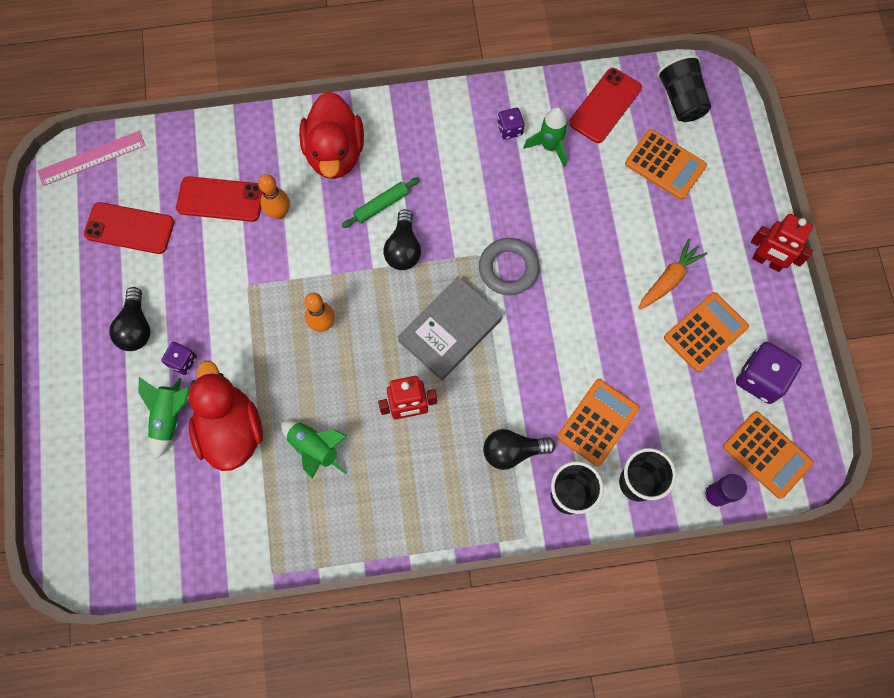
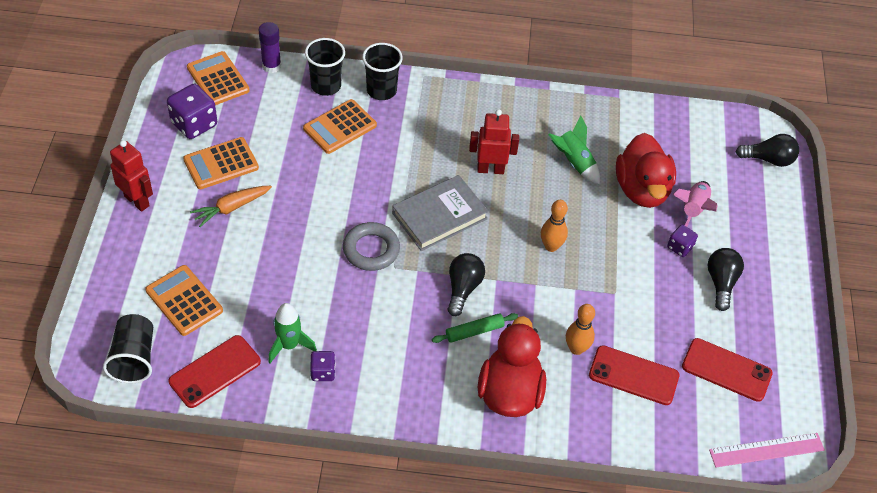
camera: 170 degrees left, 20 degrees down
(170, 417) = (693, 210): green rocket -> pink rocket
(513, 451) = (415, 125): black light bulb -> black light bulb (768, 159)

